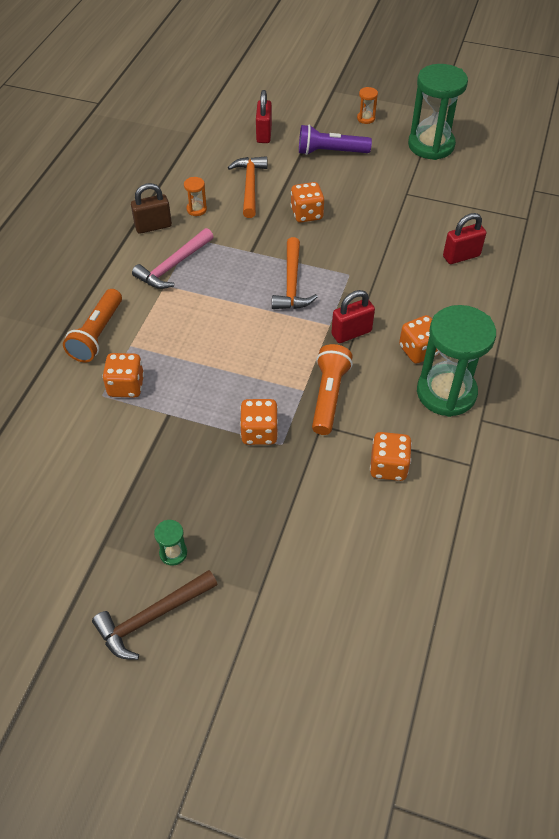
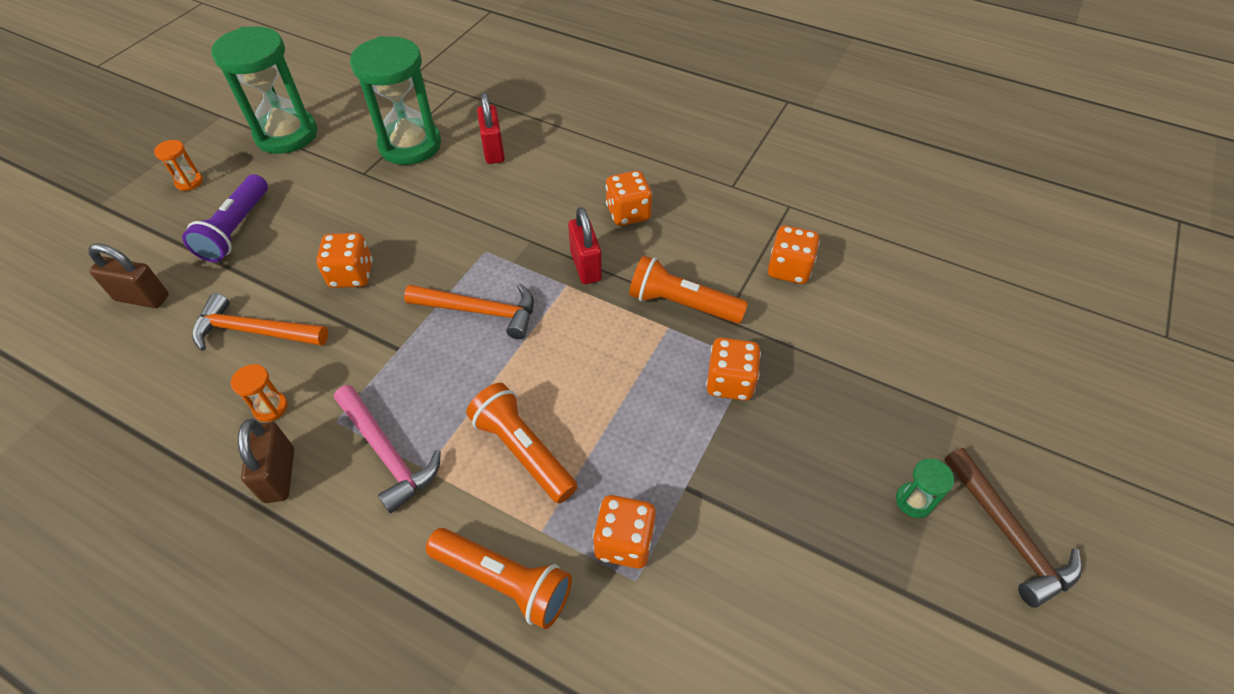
camera: 80 degrees left, 0 degrees up
(184, 327) = (523, 451): none -> orange flashlight
(264, 134) = (142, 298): red padlock -> brown padlock
(446, 393) = (693, 204): green hourglass -> green hourglass (410, 145)

